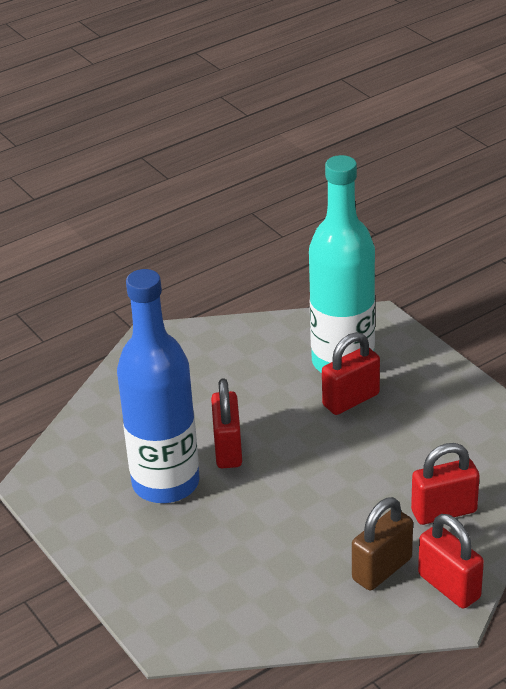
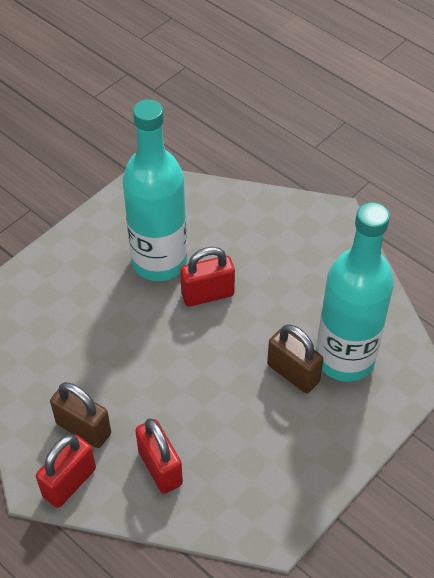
camera: 75 degrees right, 15 degrees up
(166, 483) = (159, 262): blue bottle -> turquoise bottle
(351, 400) = (293, 373): red padlock -> brown padlock

